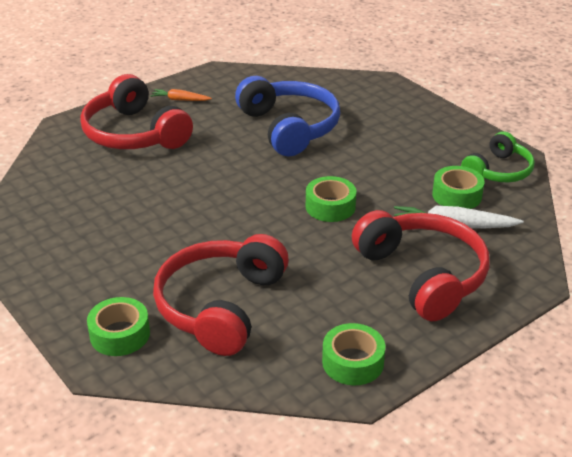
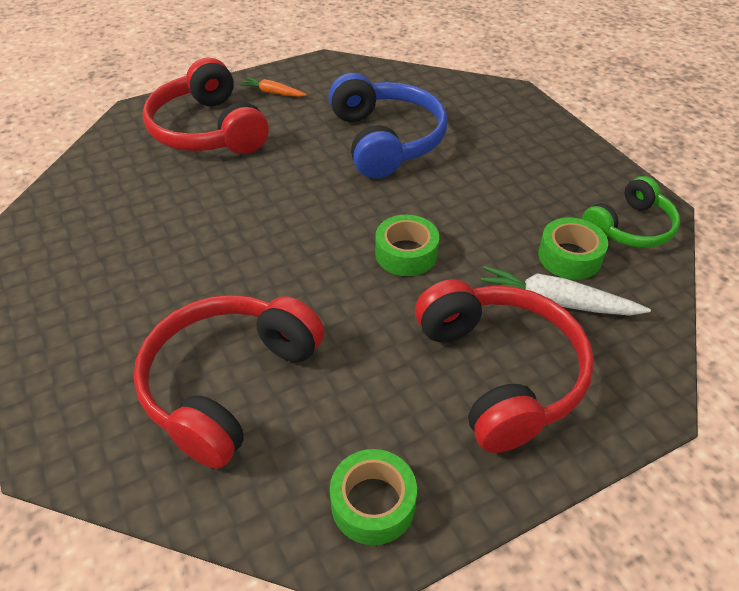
camera: 10 degrees right, 10 degrees up
(120, 334) = (91, 409): green tape -> none

